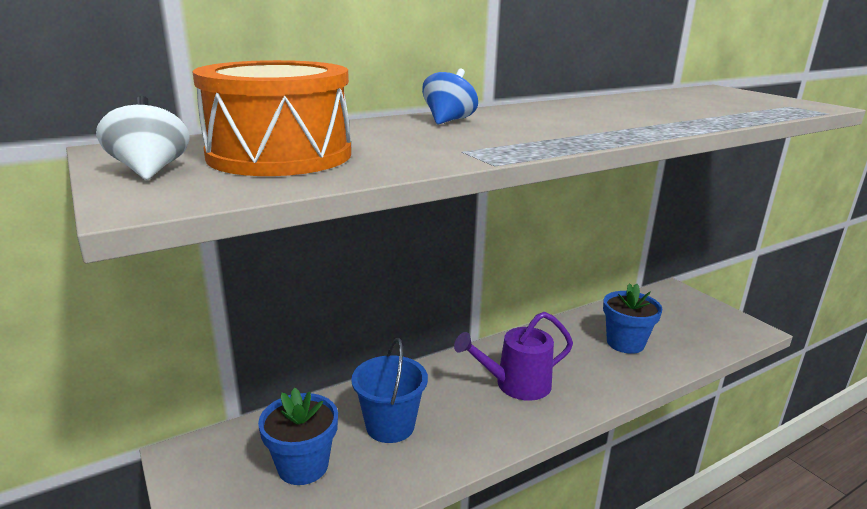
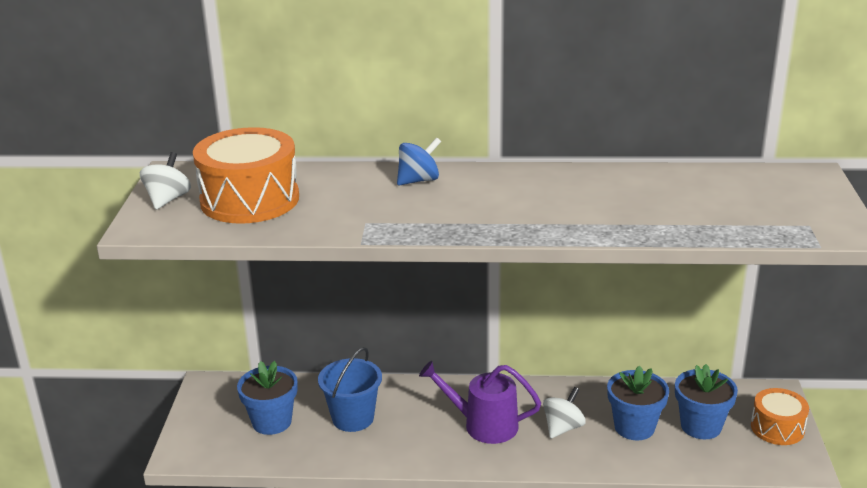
camera: 35 degrees right, 5 degrees up
(578, 362) = (563, 428): none -> white spinning top
(663, 326) = (701, 426): none -> blue flower pot
(706, 311) = (777, 428): none -> orange drum

